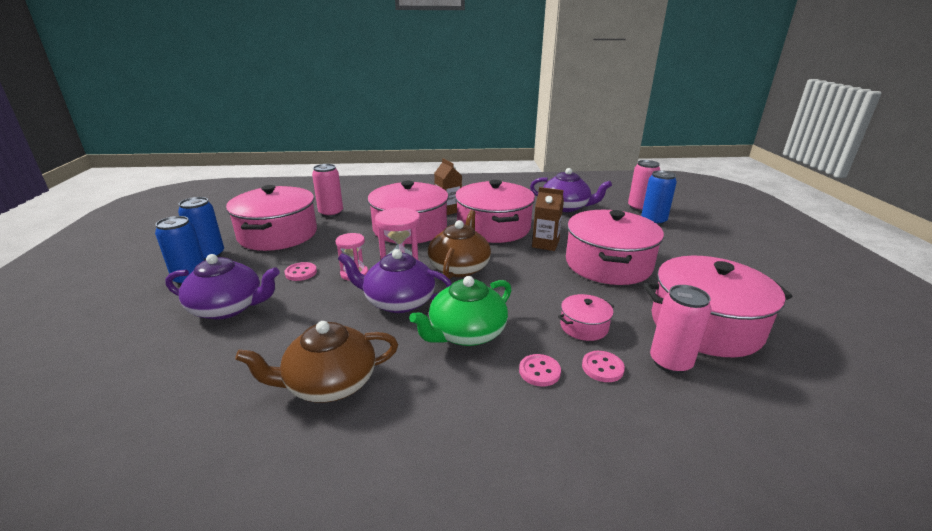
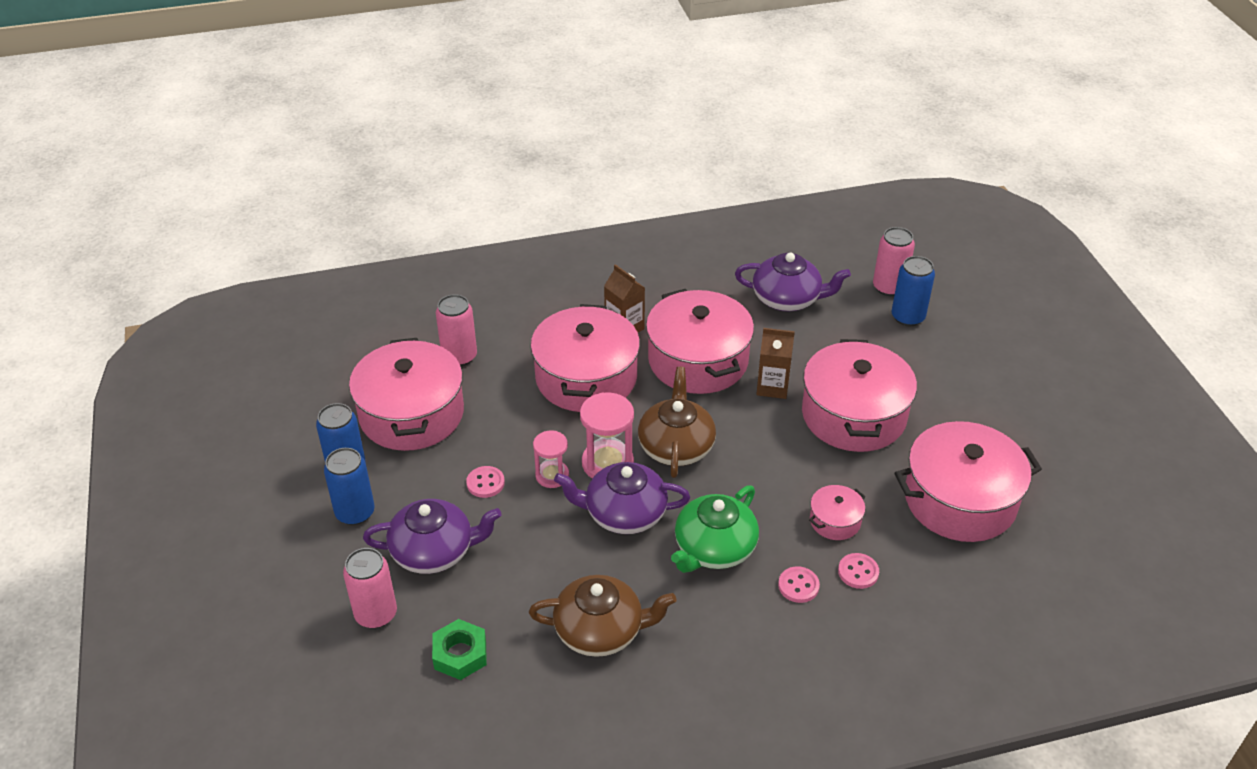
camera: 10 degrees left, 15 degrees up
(185, 385) = (460, 654): none -> green nut
(329, 383) = (600, 630): brown teapot -> brown teapot turned 150 degrees counterclockwise
(670, 362) = (922, 555): pink can -> pink can (376, 614)

